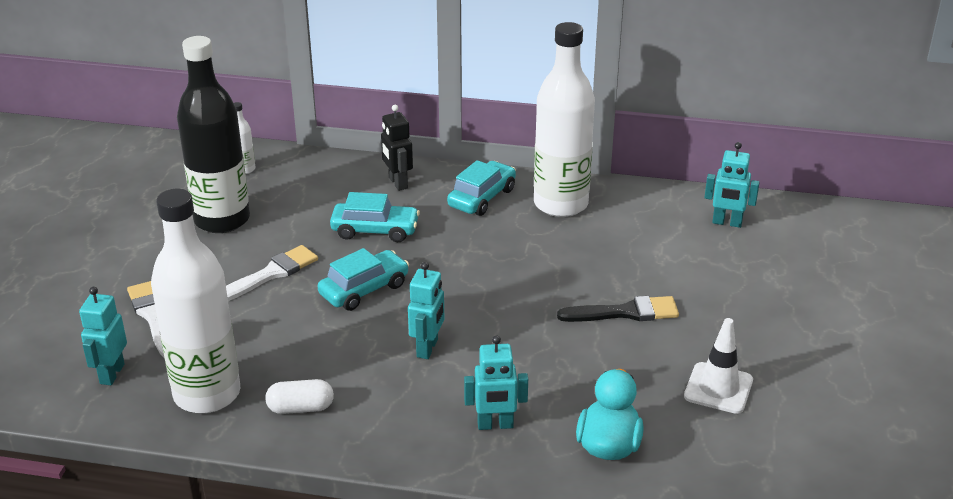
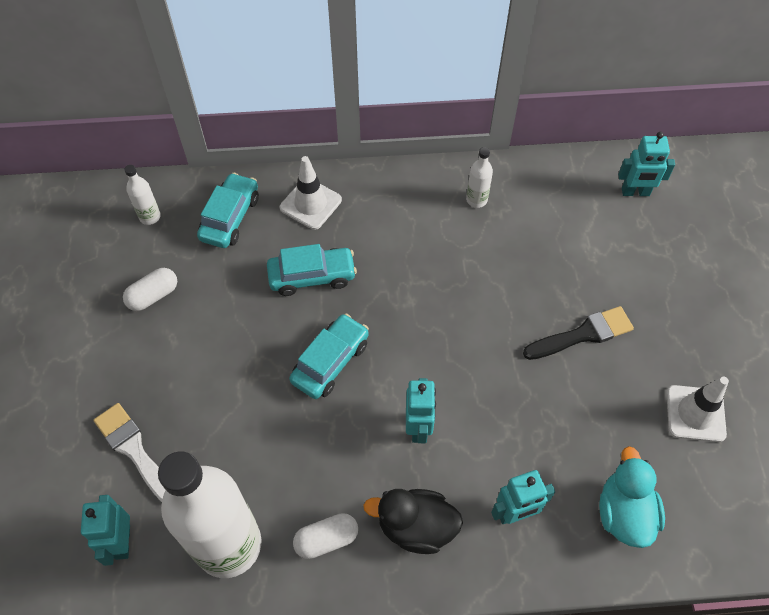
camera: 15 degrees left, 25 degrees up
(222, 220) = (153, 295): black bottle -> white capsule
(270, 274) = (231, 362): white brush -> none
(391, 416) = (416, 527): none -> black duck
(397, 183) = (310, 204): black robot -> white traffic cone
(482, 198) = (399, 207): turquoise car -> turquoise car (230, 218)
(560, 204) = (476, 200): white bottle -> white bottle, size x0.40

